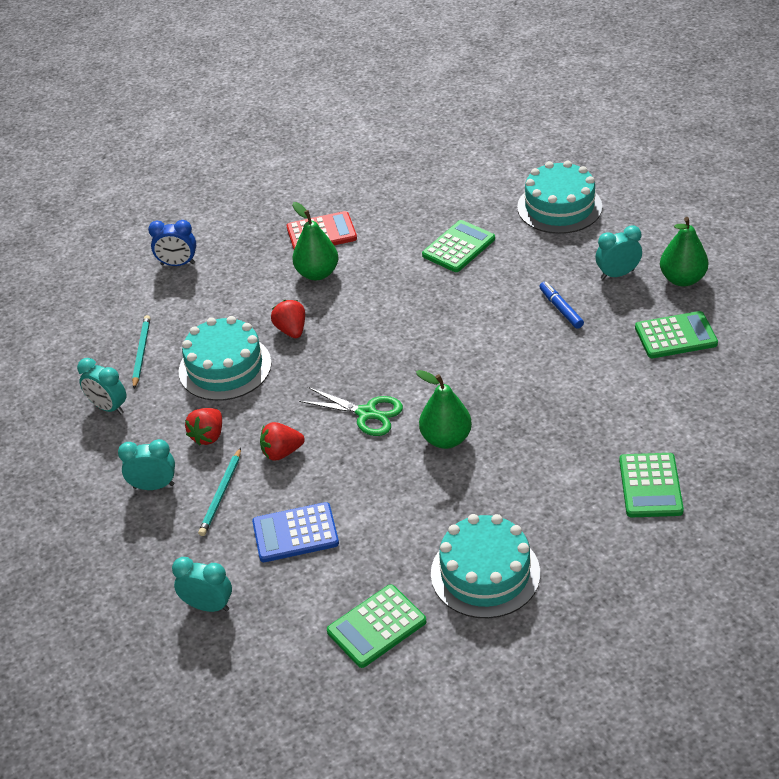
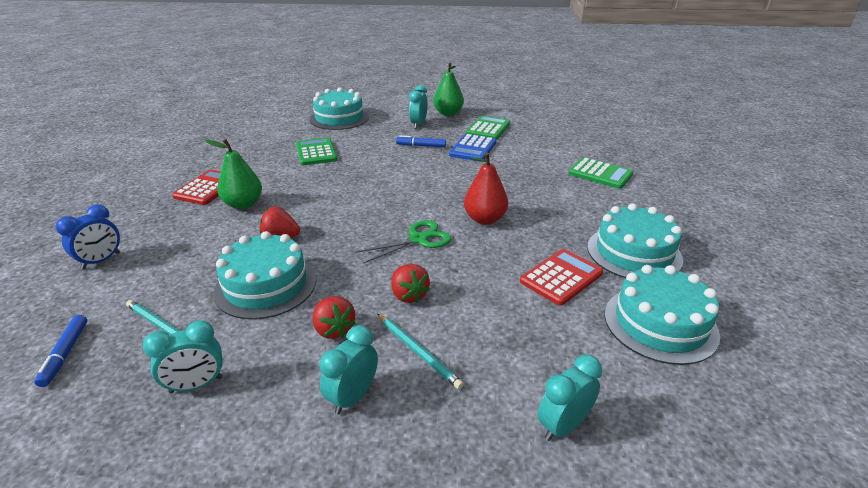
camera: 60 degrees left, 10 degrees down
(87, 330) = (65, 354): none -> blue marker
(282, 452) = (408, 295): red strawberry -> red strawberry turned 45 degrees counterclockwise
(295, 533) = (513, 325): blue calculator -> blue calculator (473, 148)
(376, 627) = (660, 324): green calculator -> turquoise cake
(392, 535) = (561, 277): none -> red calculator
(446, 439) = (484, 219): green pear -> red pear

